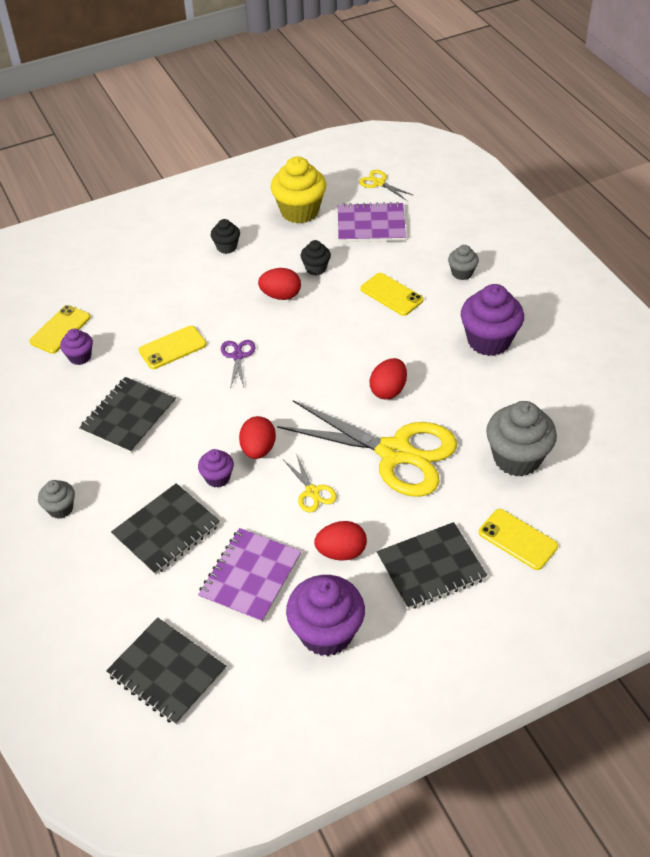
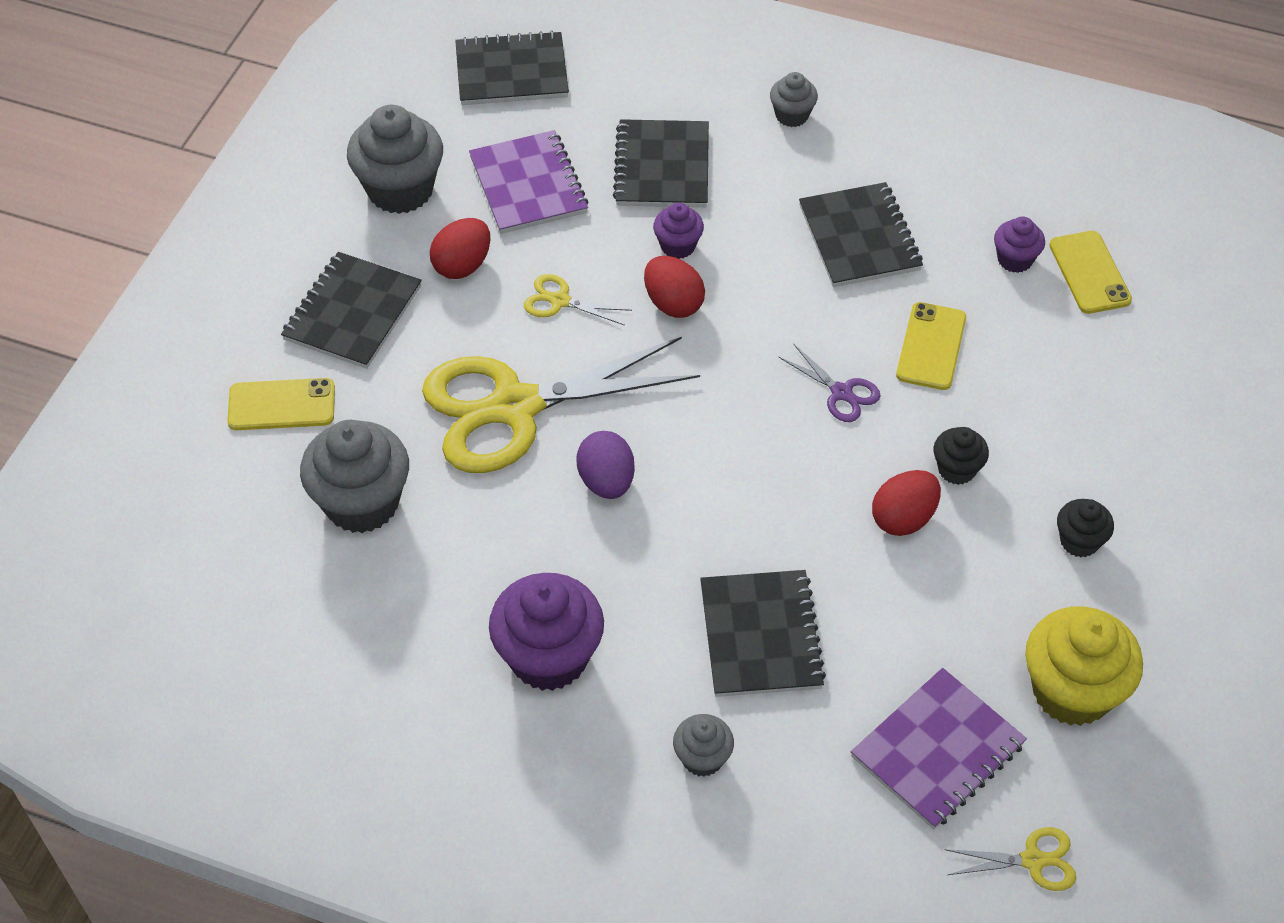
camera: 135 degrees right, 5 degrees up
(316, 268) = (915, 600): black cupcake -> black cupcake (956, 469)
(326, 633) = (400, 190): purple cupcake -> grey cupcake
(388, 390) = (606, 481): red egg -> purple egg
(391, 294) = (760, 636): yellow phone -> black notebook

